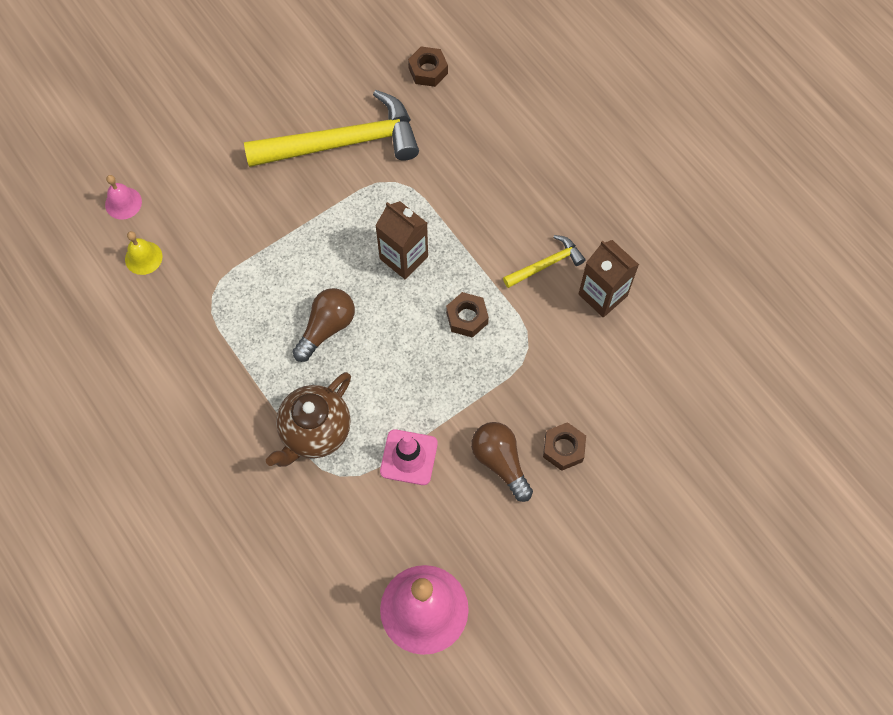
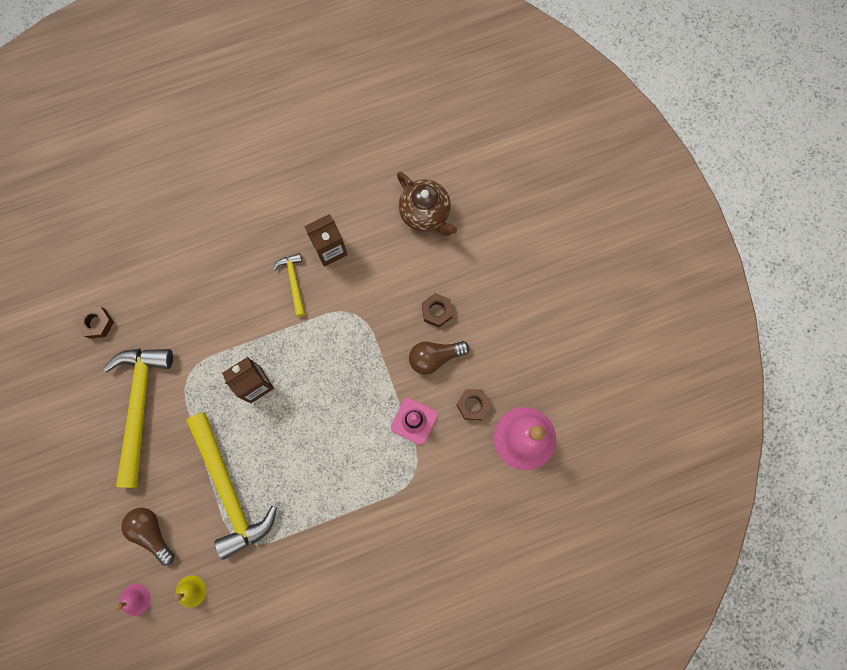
camera: 75 degrees left, 10 degrees up
(268, 264) = (228, 490): none -> yellow hammer
(315, 432) = (376, 485): brown teapot -> brown teapot (425, 214)
(326, 328) = (296, 457): brown light bulb -> brown light bulb (152, 533)
(467, 317) = (318, 351): brown nut -> brown nut (473, 405)

